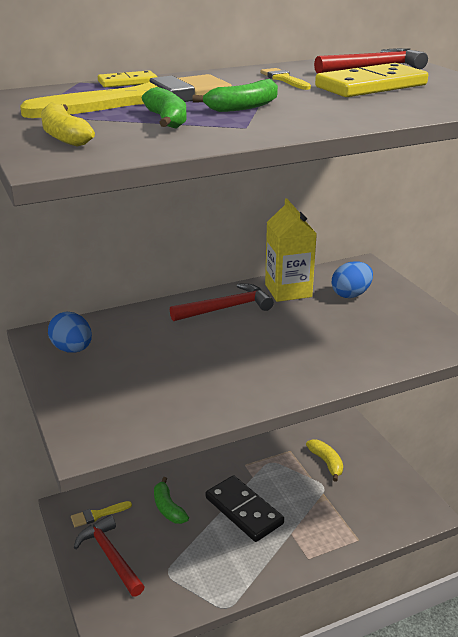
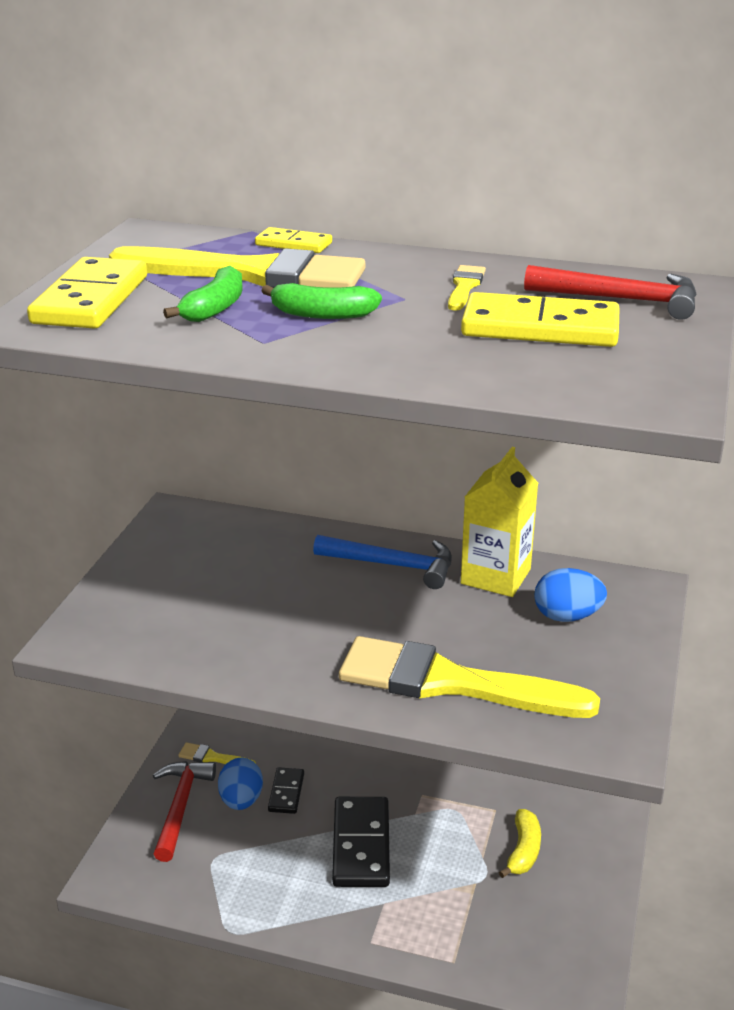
camera: 40 degrees right, 0 degrees up
(64, 136) = (91, 300): yellow banana -> yellow domino
(72, 349) = (182, 540): blue egg -> blue egg (241, 800)
(168, 508) = (286, 792): green banana -> black domino
(226, 308) = (392, 565): red hammer -> blue hammer
(348, 352) = (451, 683): none -> yellow brush

